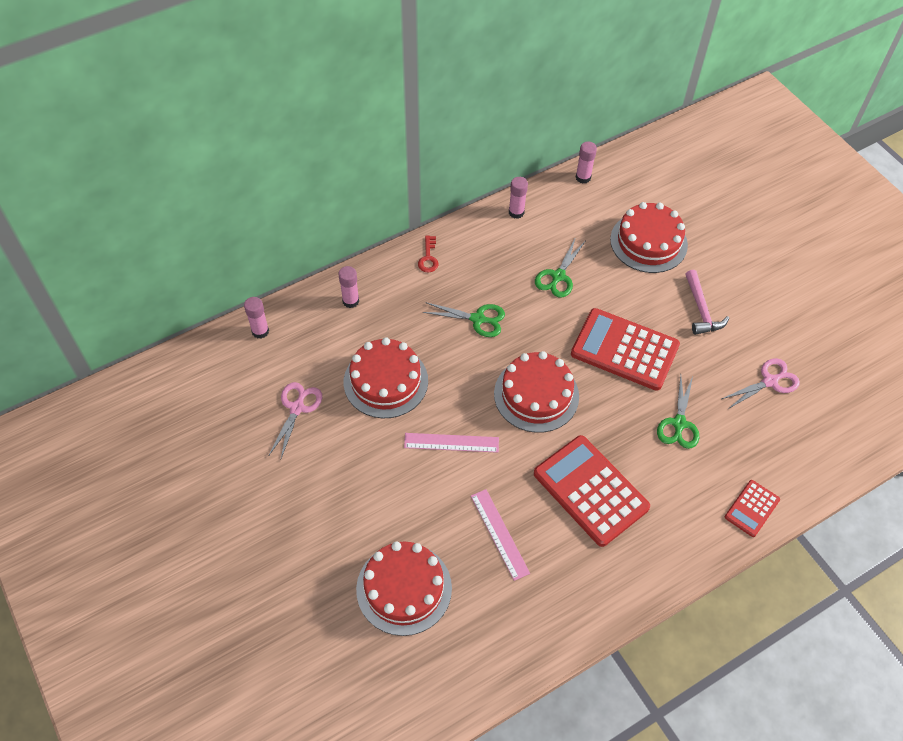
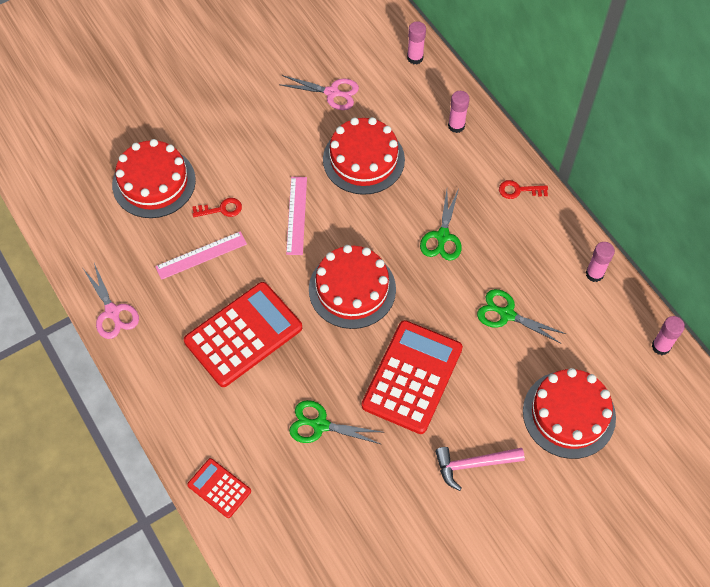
camera: 90 degrees right, 5 degrees up
(442, 515) = (221, 209): none -> red key
(770, 381) = (377, 530): pink scissors -> pink scissors (112, 312)

